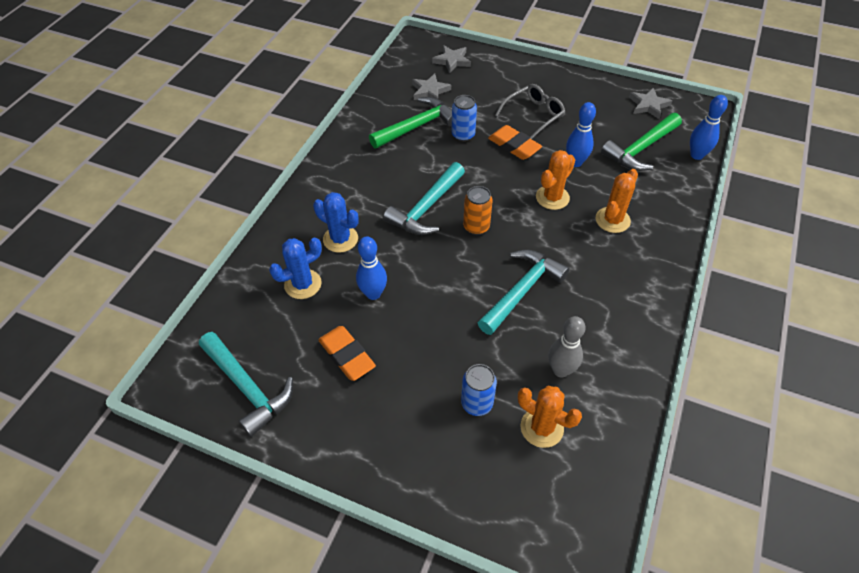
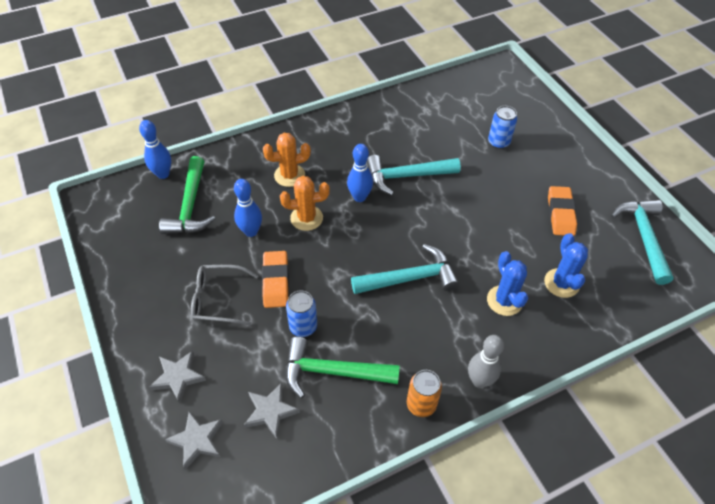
camera: 140 degrees left, 0 degrees up
(303, 284) = (561, 283): blue cactus -> blue cactus turned 75 degrees clockwise
(373, 294) = (511, 240): blue bowling pin -> blue bowling pin (359, 197)
(476, 227) = (388, 236): orange can -> orange can (421, 404)
(542, 427) = (473, 113): orange cactus -> none
(560, 370) = (433, 127): grey bowling pin -> grey bowling pin (479, 381)
(640, 149) = (190, 206): green hammer -> green hammer turned 90 degrees clockwise
(648, 105) = (120, 235): grey star -> grey star (178, 377)

